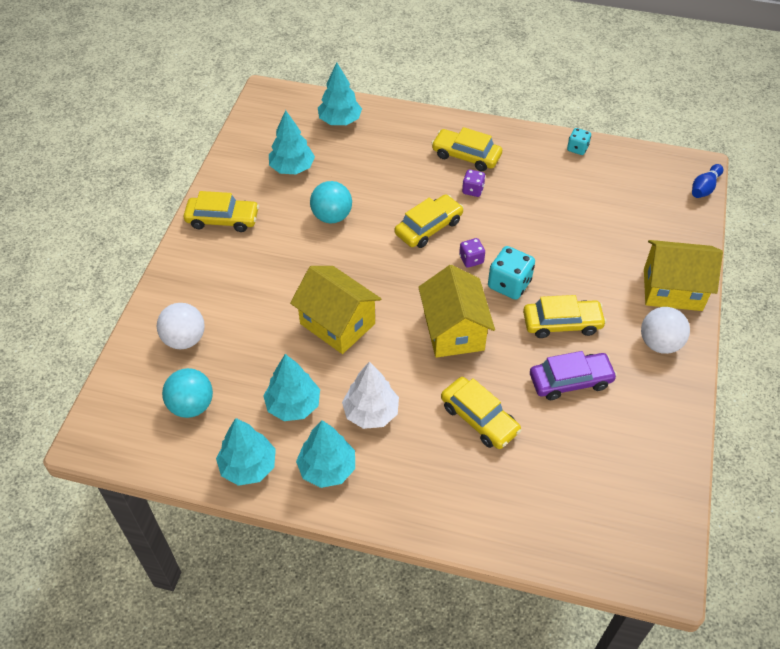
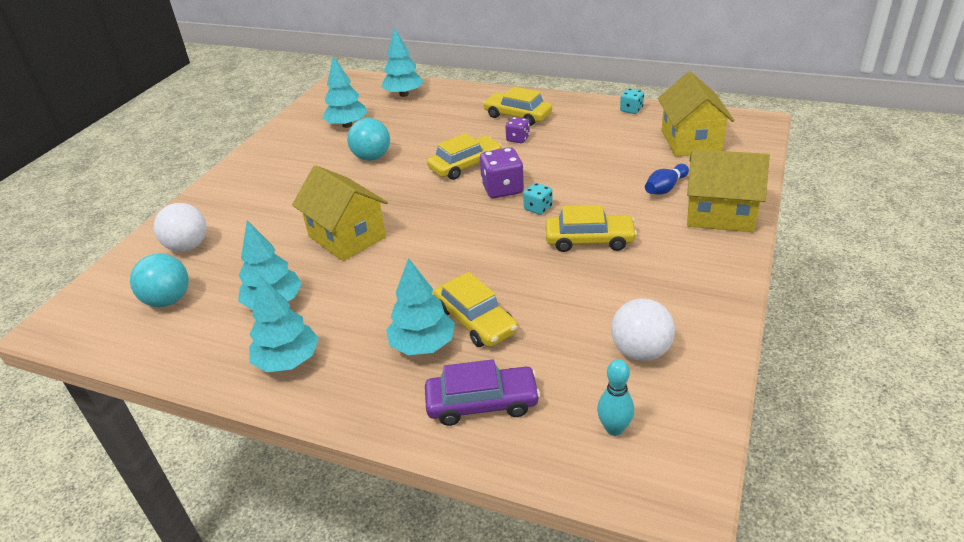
camera: 10 degrees right, 15 degrees down
(222, 219) = (267, 159): yellow car -> none
(248, 466) = (202, 356): turquoise tree -> turquoise tree (422, 345)
(371, 412) = (355, 312): white tree -> none
(453, 330) = (468, 244): yellow house -> yellow house (691, 141)
(471, 259) = (502, 189): purple dice -> purple dice, size x1.71
(509, 284) = (538, 208): turquoise dice -> turquoise dice, size x0.59
(570, 381) = (589, 289): purple car -> purple car (482, 403)
(610, 520) = (614, 429): none -> turquoise bowling pin
(659, 343) = (700, 259): white ball -> white ball (640, 351)
(704, 188) = (763, 136): blue bowling pin -> blue bowling pin (665, 188)

